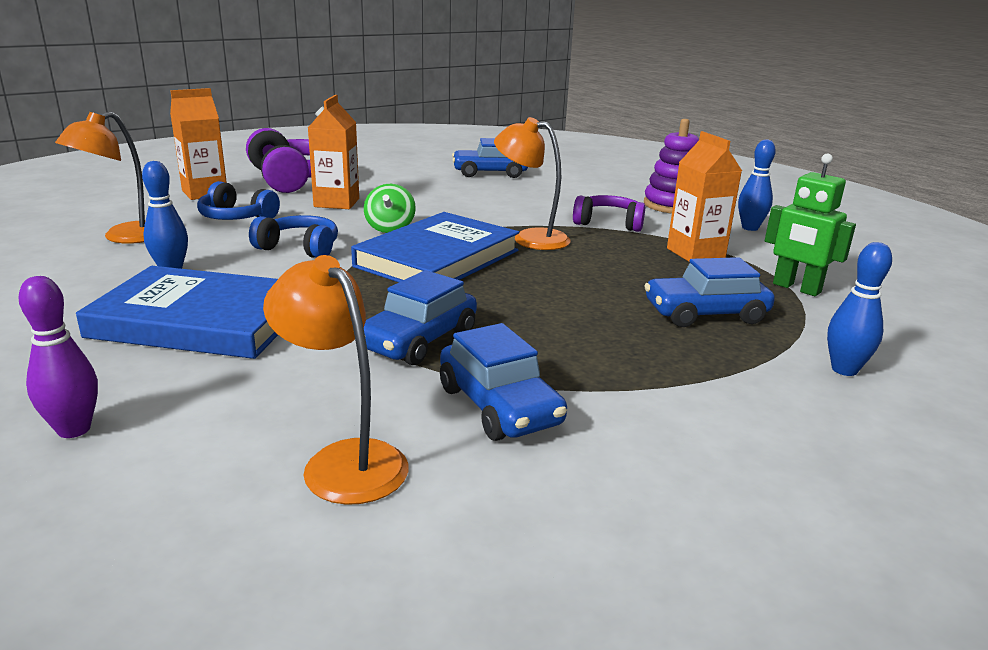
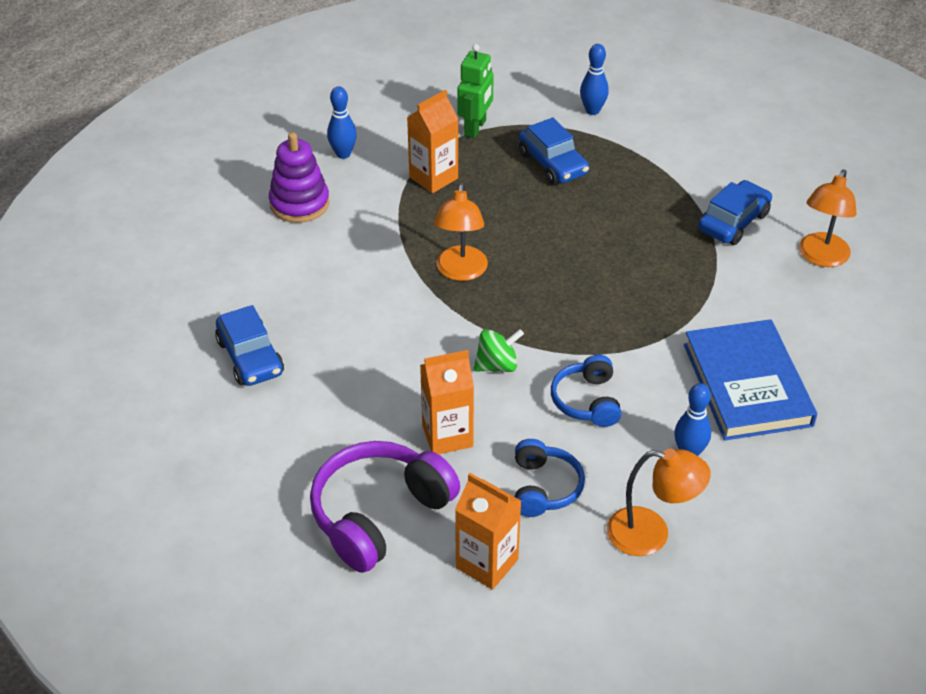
camera: 110 degrees left, 20 degrees up
(74, 429) = (883, 361): purple bowling pin -> none
(418, 340) = (689, 274): blue car -> none
(438, 258) = (548, 310): blue book -> none
(609, 223) = (386, 234): purple headphones -> none

